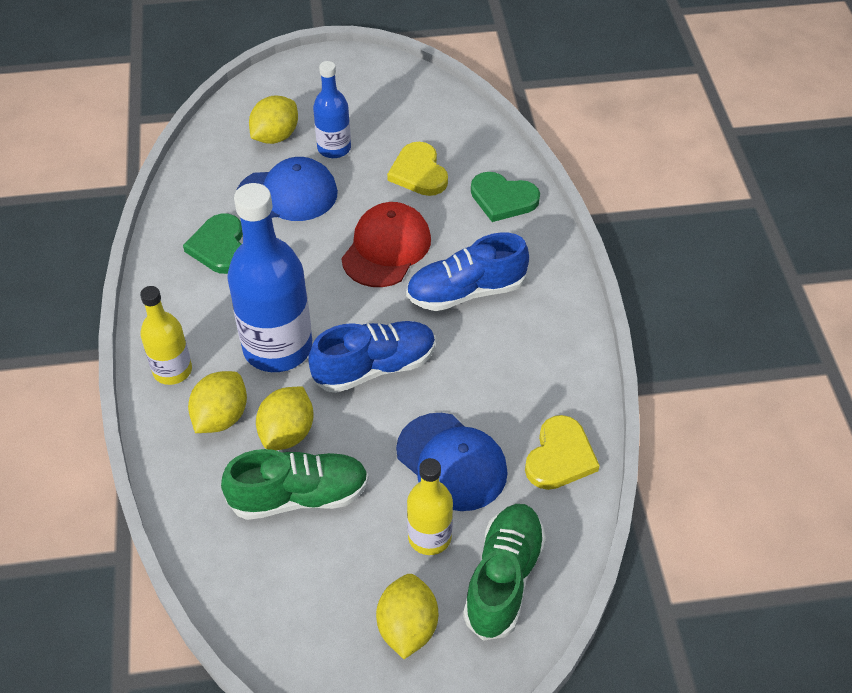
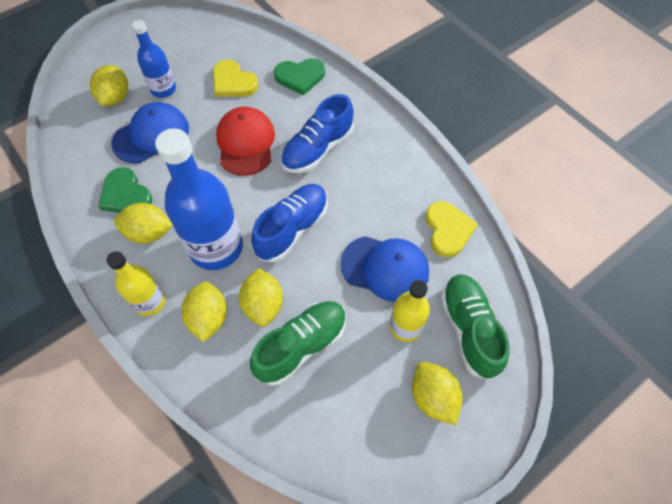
camera: 30 degrees left, 10 degrees up
(217, 299) = (149, 233): none -> yellow lemon

